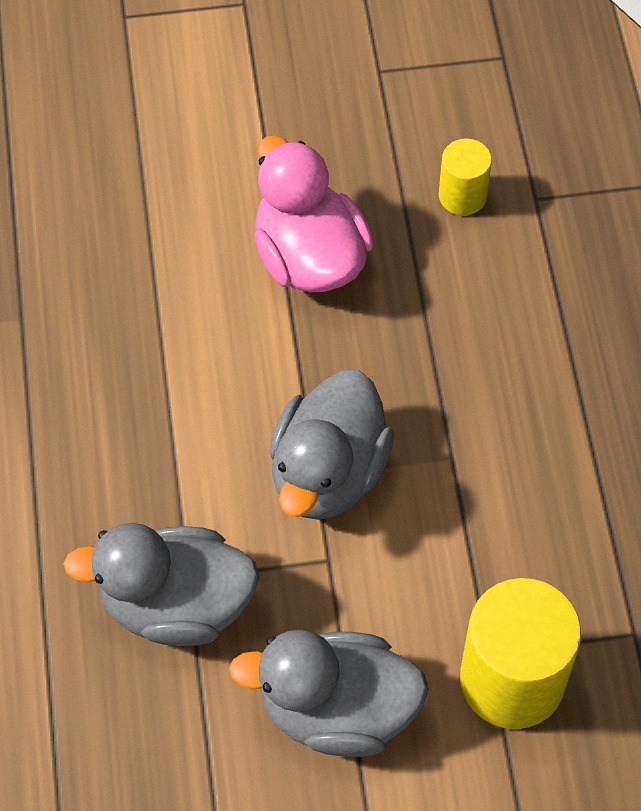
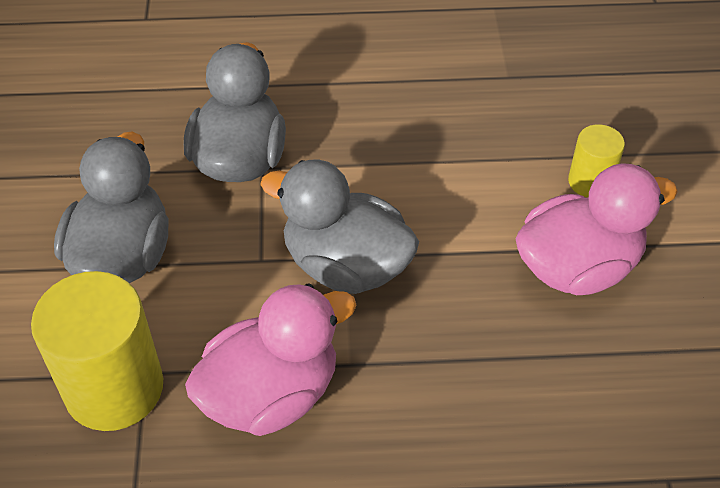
camera: 95 degrees right, 10 degrees down
(462, 196) = (664, 405): yellow cylinder -> yellow cylinder (590, 182)
(497, 526) = (271, 394): none -> pink duck

